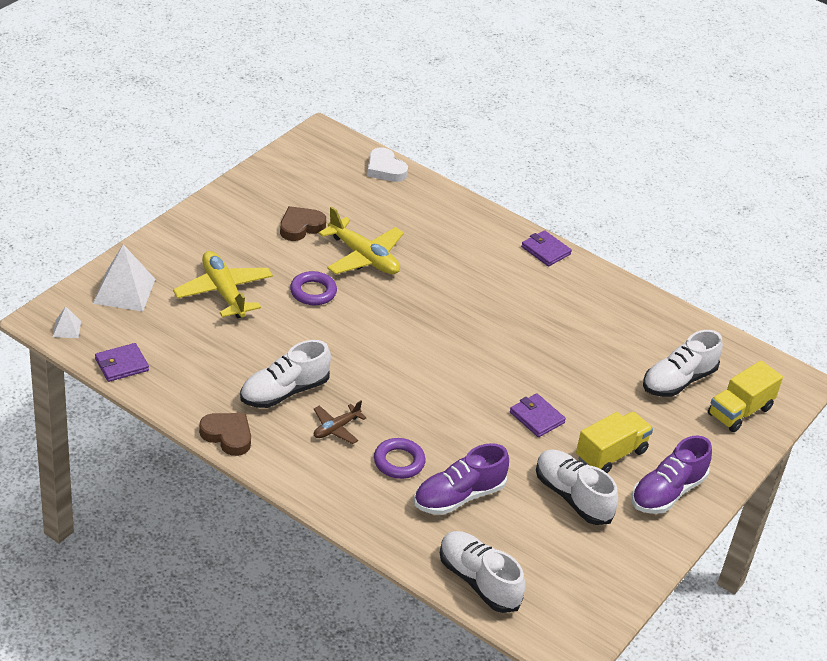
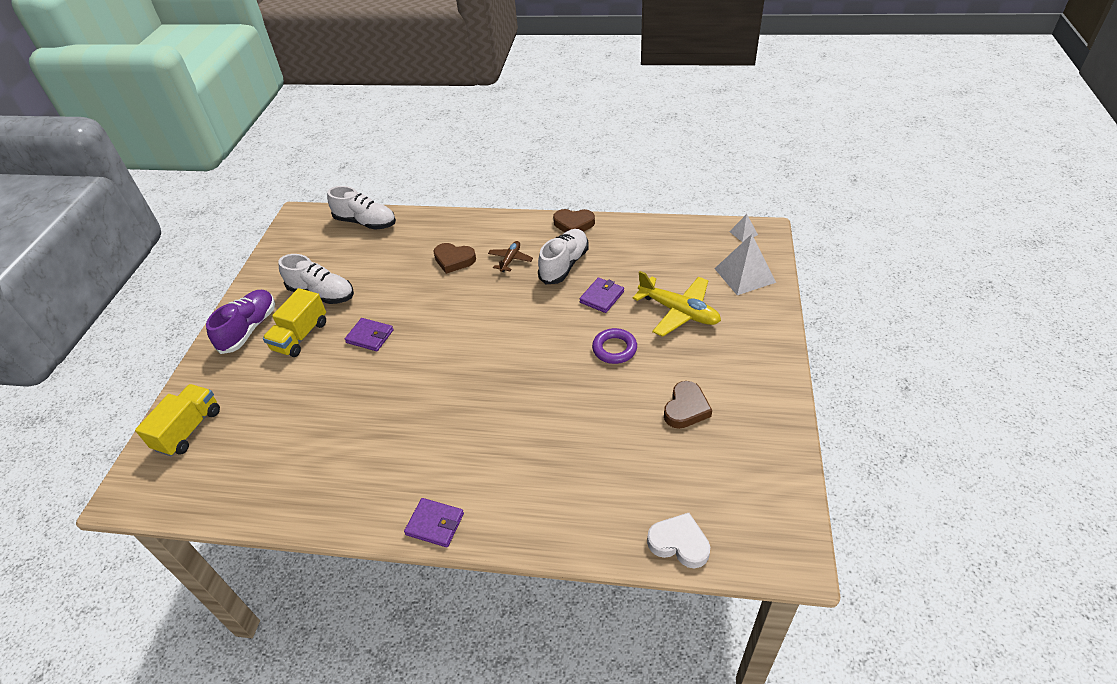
camera: 160 degrees right, 5 degrees up
(121, 365) = (682, 230): purple wallet -> purple wallet (602, 297)
(363, 257) = (604, 407): yellow plane -> none
(399, 462) = (454, 260): purple ring -> brown heart
(459, 496) = (401, 259): purple shoe -> none
(678, 381) = (252, 432): white shoe -> none

